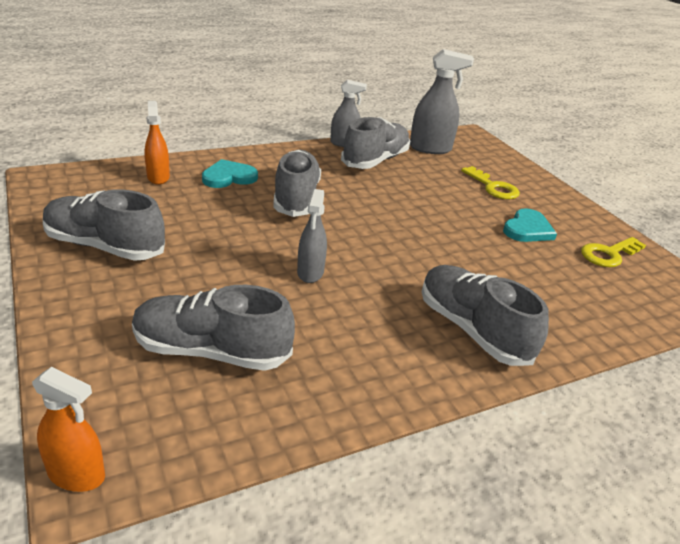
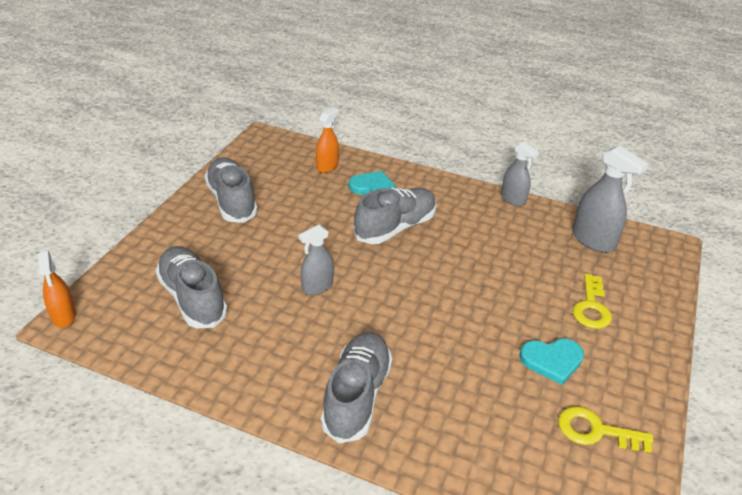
camera: 50 degrees right, 5 degrees up
(375, 160) = (515, 227): grey shoe -> none

